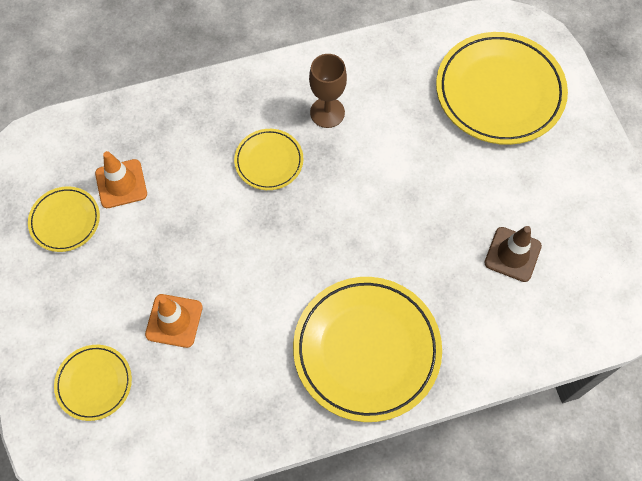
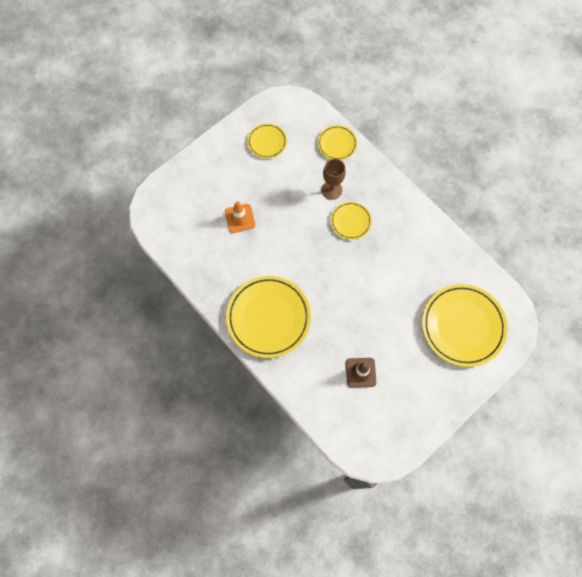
camera: 65 degrees right, 5 degrees up
(94, 383) = (192, 198): yellow plate -> yellow plate (337, 144)
(121, 184) = (300, 157): orange traffic cone -> none
(327, 112) = (396, 237): brown goblet -> brown goblet (331, 190)

